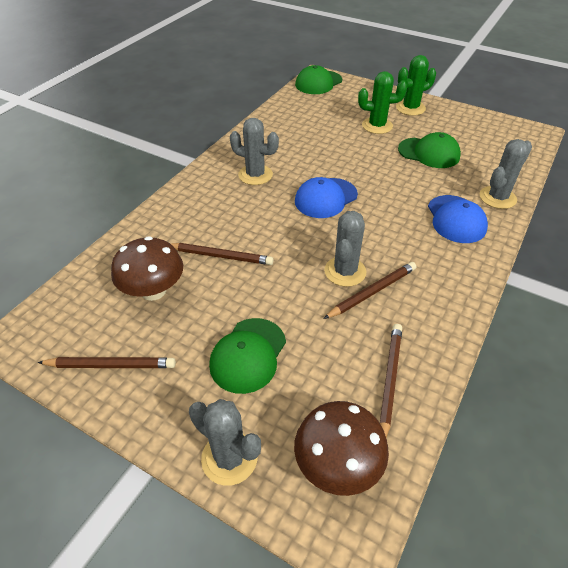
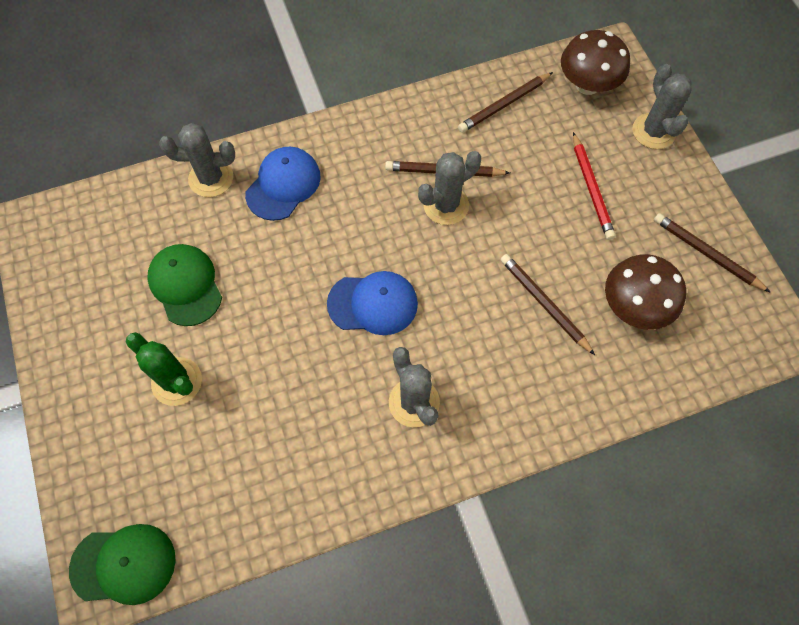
camera: 140 degrees left, 20 degrees up
(248, 355) = (591, 189): green cap -> red pencil
(410, 108) = (90, 384): green cactus -> none

